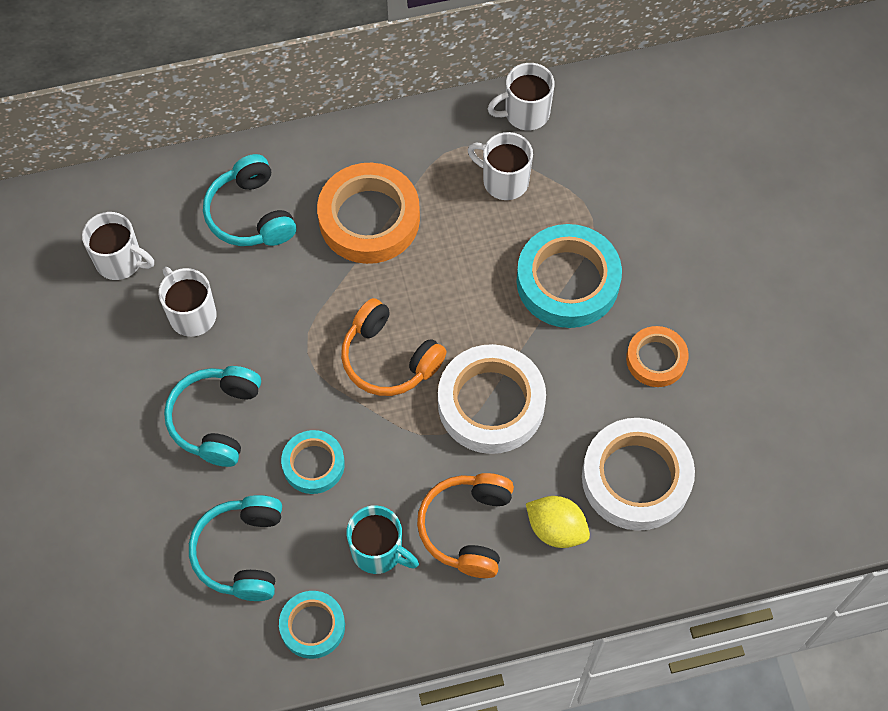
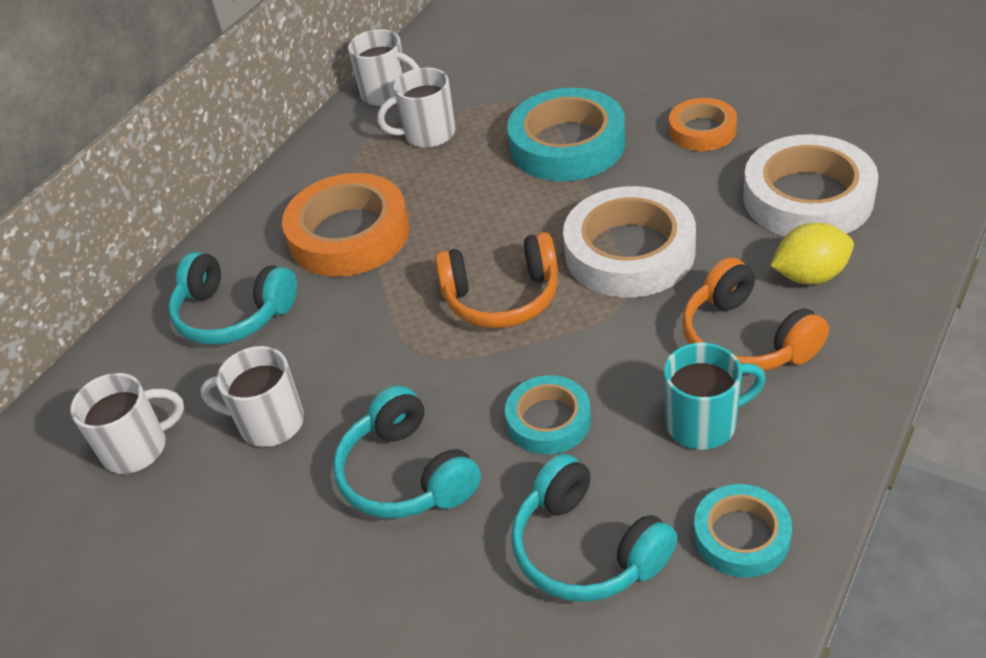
camera: 40 degrees left, 20 degrees down
(525, 113) = (387, 93): white mug -> white mug turned 90 degrees counterclockwise

